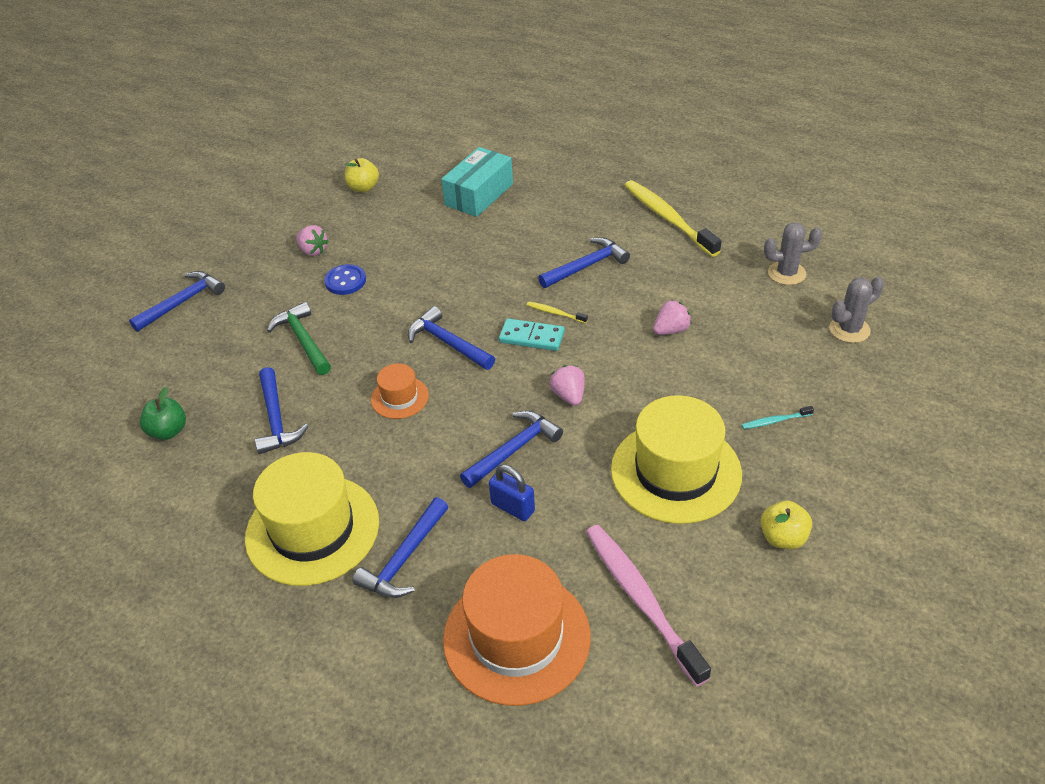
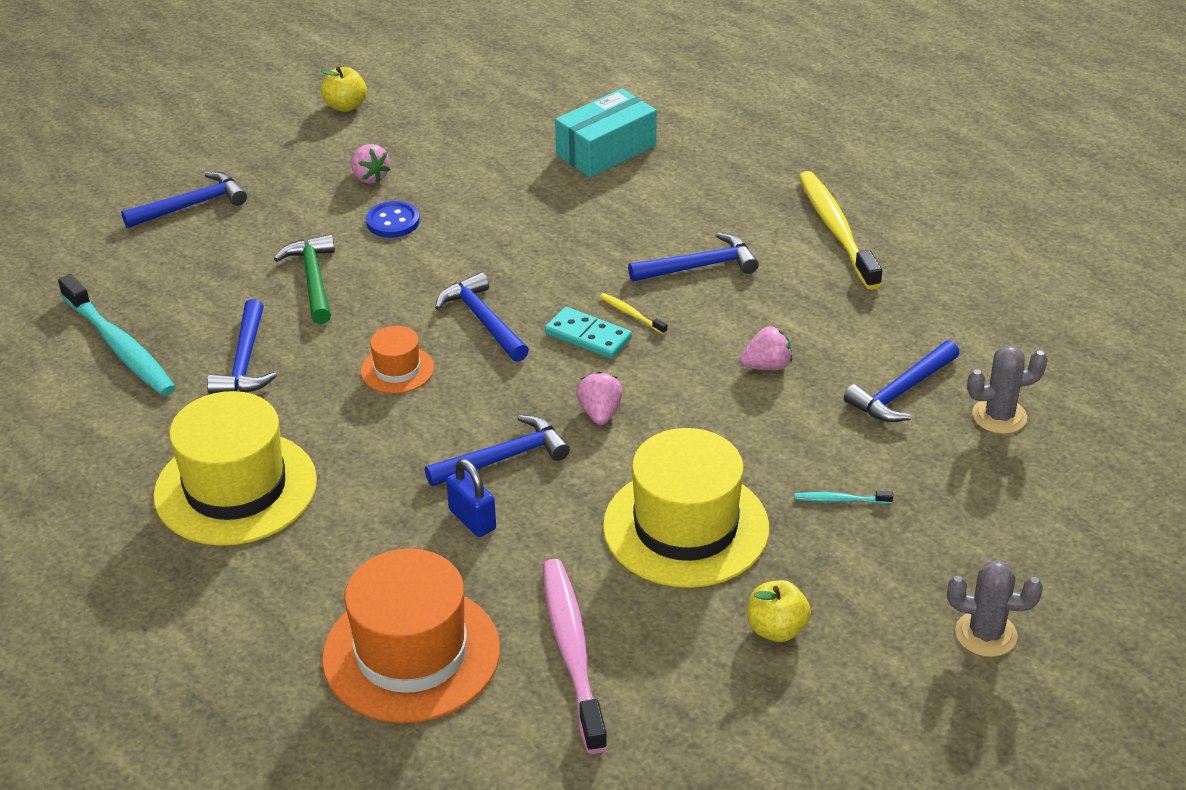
camera: 15 degrees right, 5 degrees down
(168, 431) = (119, 346): green apple -> turquoise toothbrush
(363, 188) = (465, 112): yellow apple -> yellow apple (345, 106)
(404, 558) = (324, 543): blue hammer -> blue hammer (902, 391)
(786, 273) = (956, 331): grey cactus -> grey cactus (986, 634)

